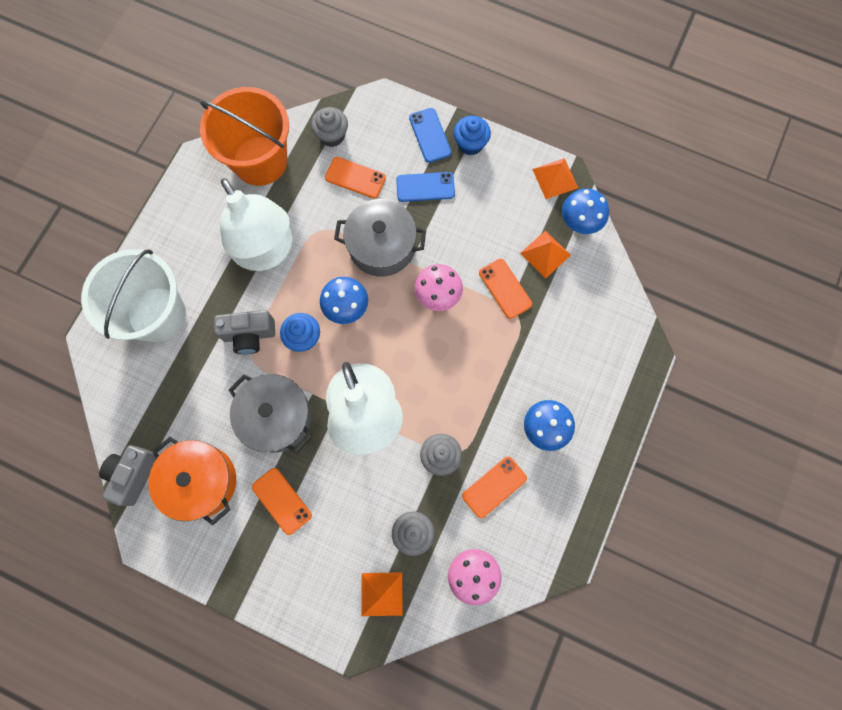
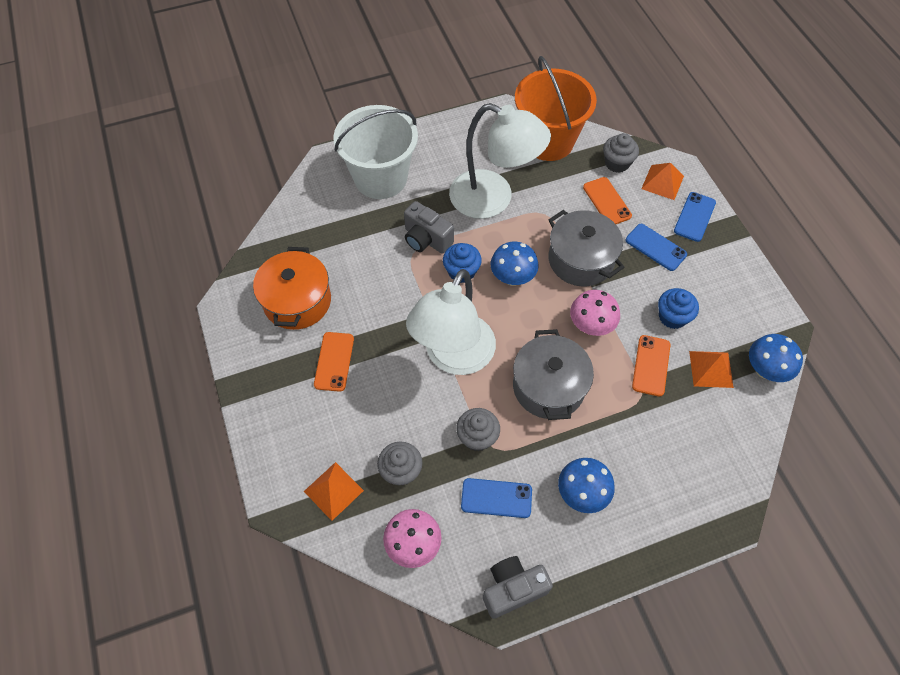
camera: 45 degrees right, 15 degrees down
(133, 474) = (262, 259): grey camera -> grey camera (513, 589)
(267, 252) = (493, 199): white lamp -> white lamp turned 75 degrees counterclockwise
(277, 417) = (389, 305): grey pot -> grey pot (548, 386)
(470, 144) = (723, 246): blue cupcake -> blue cupcake (672, 317)
(494, 487) = (496, 498): orange phone -> blue phone
(555, 178) = (774, 322): orange pyramid -> orange pyramid (662, 182)

